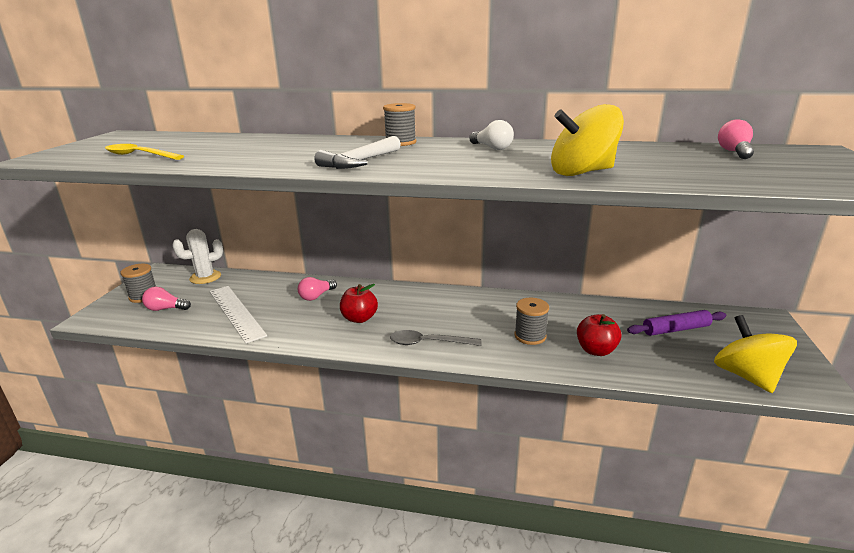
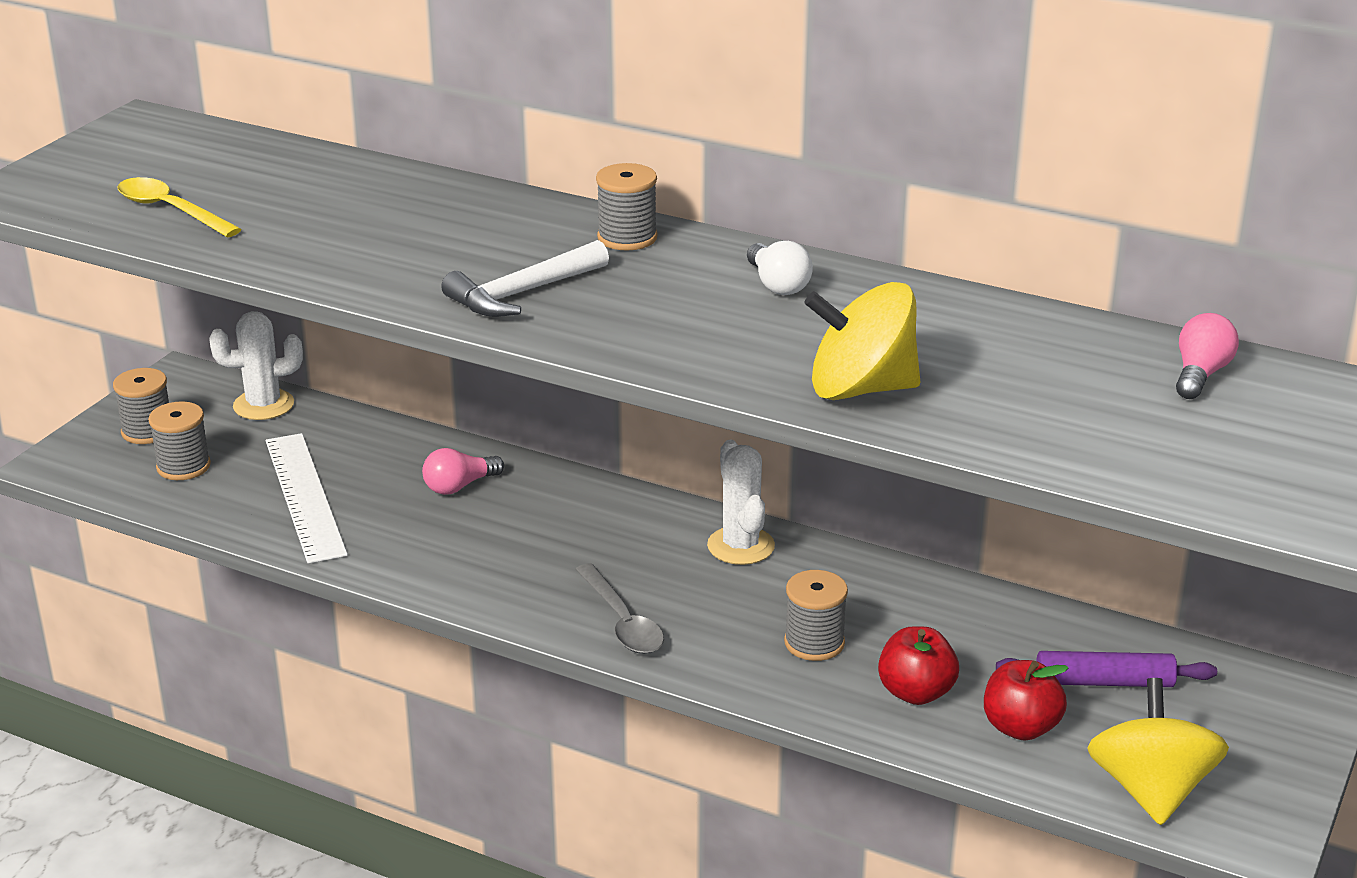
camera: 15 degrees right, 5 degrees up
(166, 309) = (183, 466): pink light bulb -> grey spool
(359, 318) = (520, 549): red apple -> red apple (1020, 727)
(428, 343) = (622, 621): grey spoon -> grey spoon turned 135 degrees counterclockwise
(466, 300) = (741, 546): none -> white cactus

